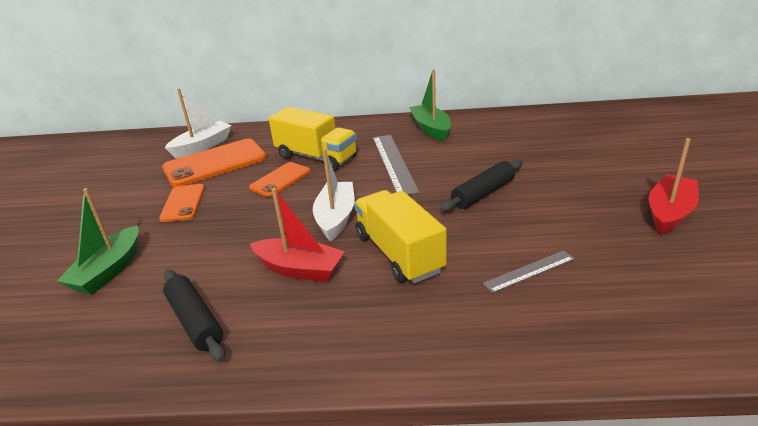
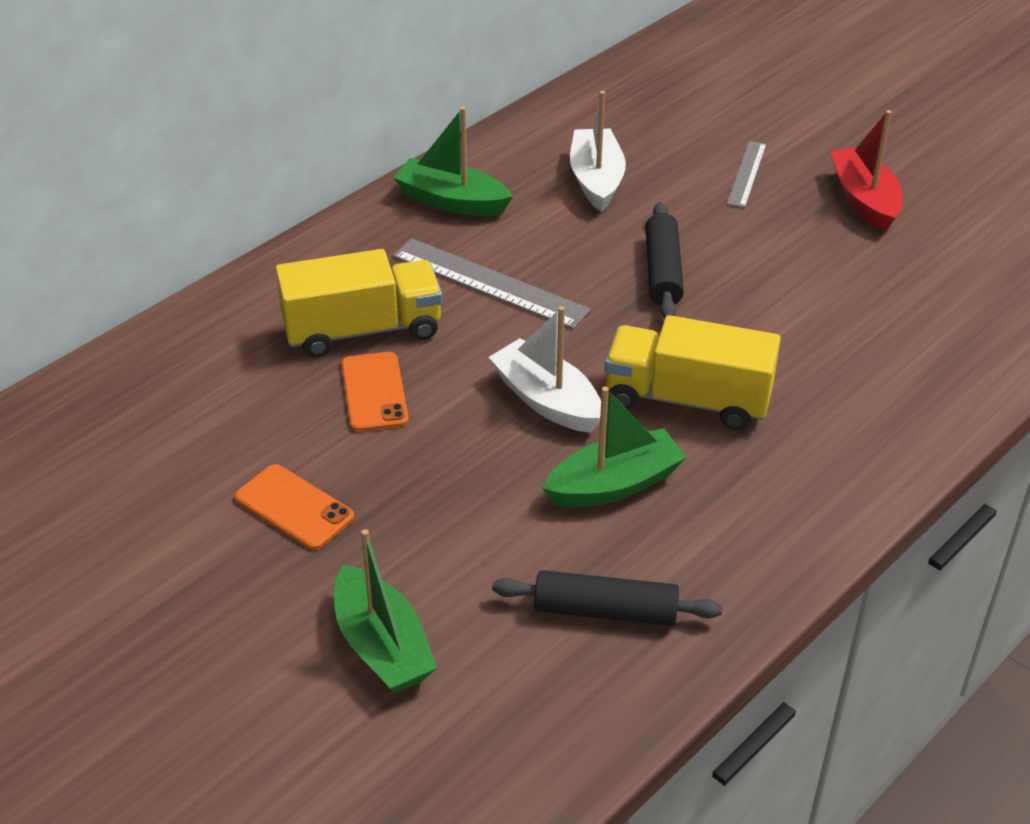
camera: 50 degrees left, 10 degrees up
(202, 146) = (127, 410): white boat -> white boat (596, 180)
(215, 163) = (214, 424): orange phone -> none
(299, 269) = (614, 485): red boat -> green boat
(529, 271) = (831, 341): grey ruler -> grey ruler (746, 174)

